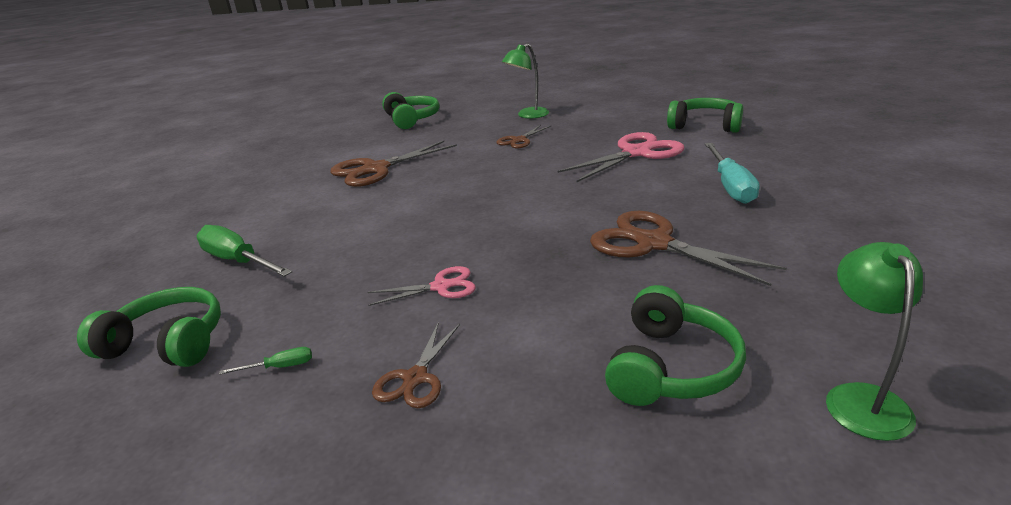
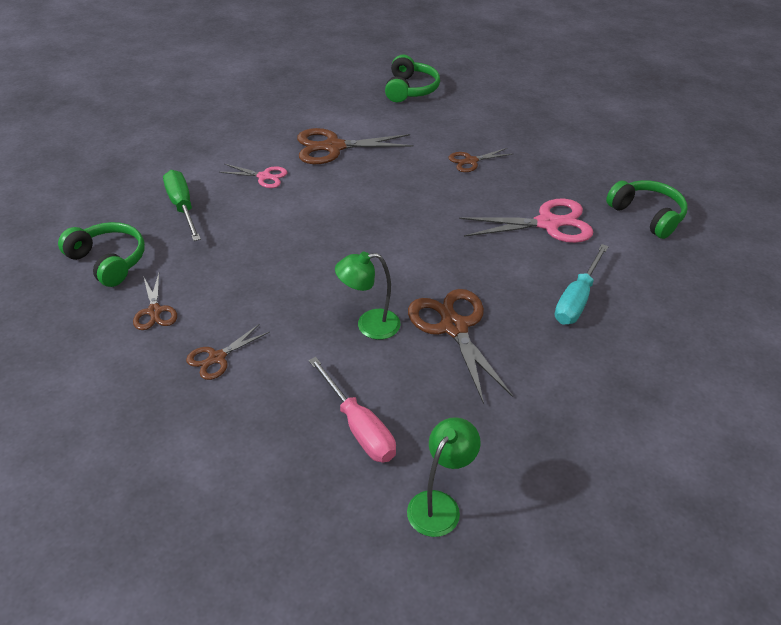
camera: 25 degrees right, 15 degrees up
(280, 367) = (154, 311): green screwdriver -> brown scissors
(441, 287) = (284, 294): pink scissors -> pink scissors (264, 177)
(528, 115) = (510, 128): green lamp -> green lamp (369, 325)
(671, 367) = (358, 427): green headphones -> pink screwdriver

